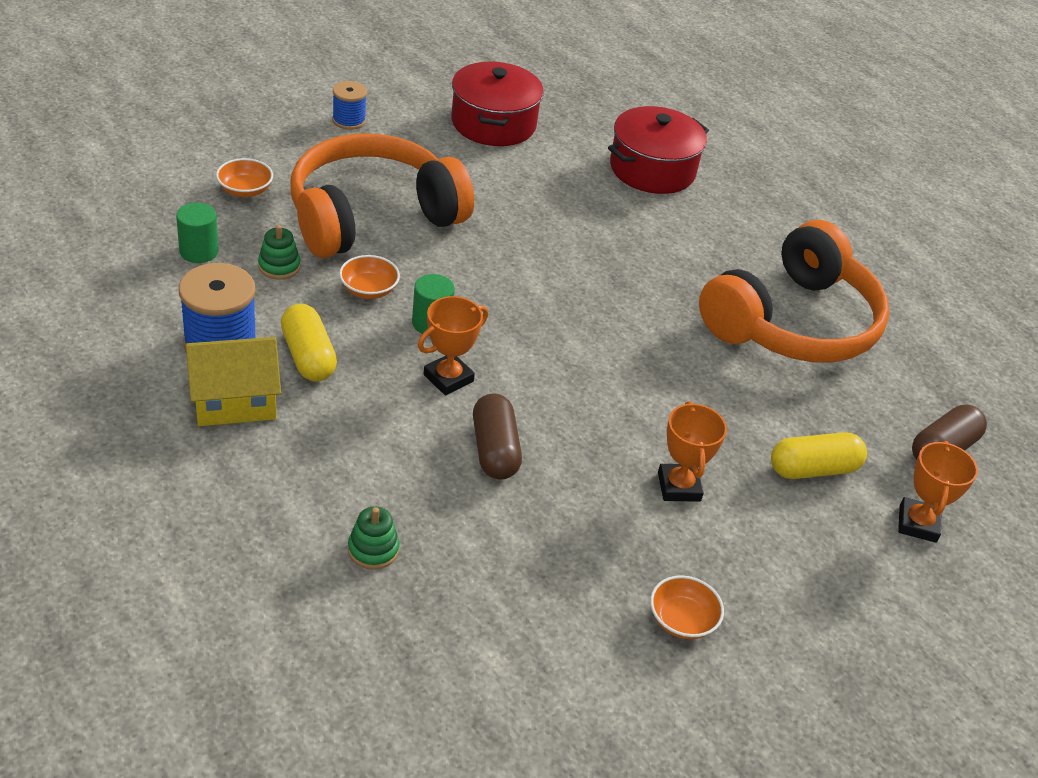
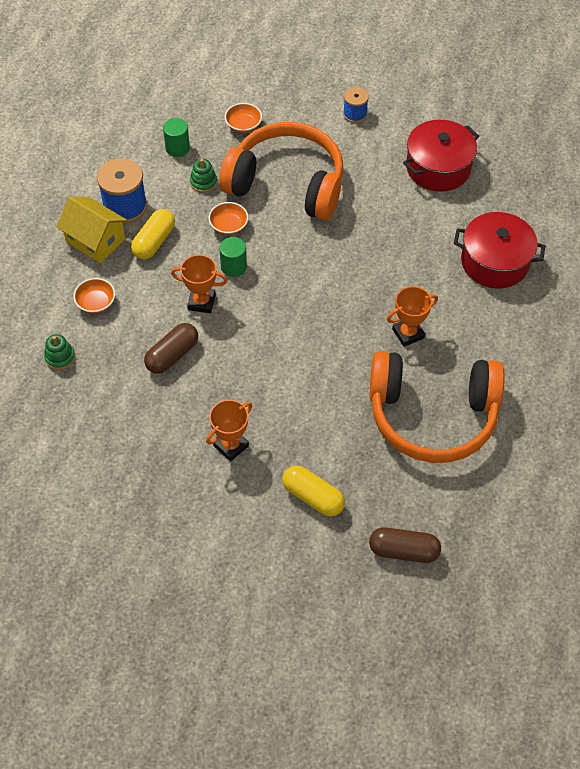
camera: 55 degrees right, 15 degrees up
(682, 620) = (139, 504): orange bowl -> orange bowl (96, 303)
(917, 524) = (323, 570): orange trophy -> orange trophy (408, 333)

